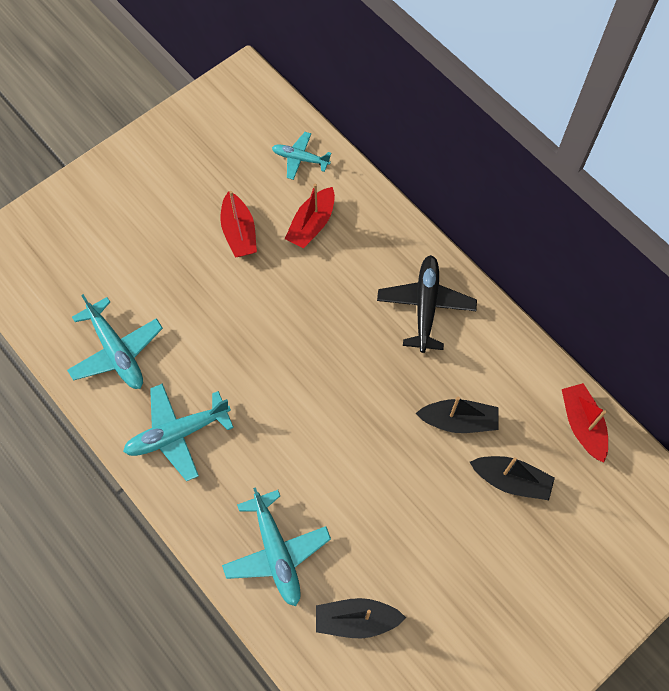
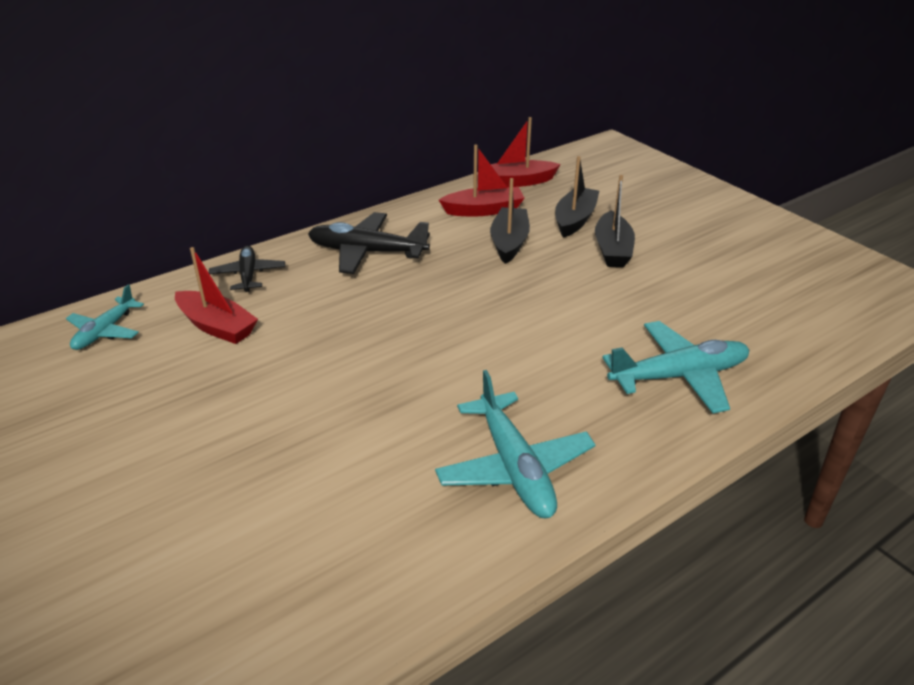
camera: 85 degrees left, 30 degrees down
(116, 351) = (358, 544): turquoise plane -> none
(239, 232) = (194, 393): red boat -> red boat (483, 210)
(356, 620) = (745, 320): black boat -> black boat (612, 249)
(380, 227) = (248, 275): none -> black plane

